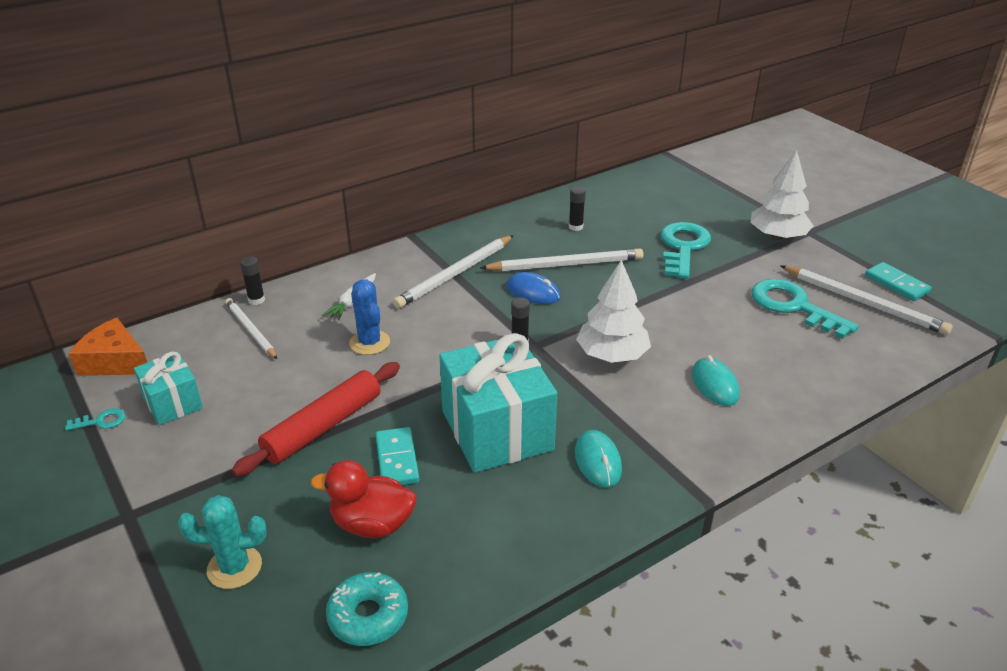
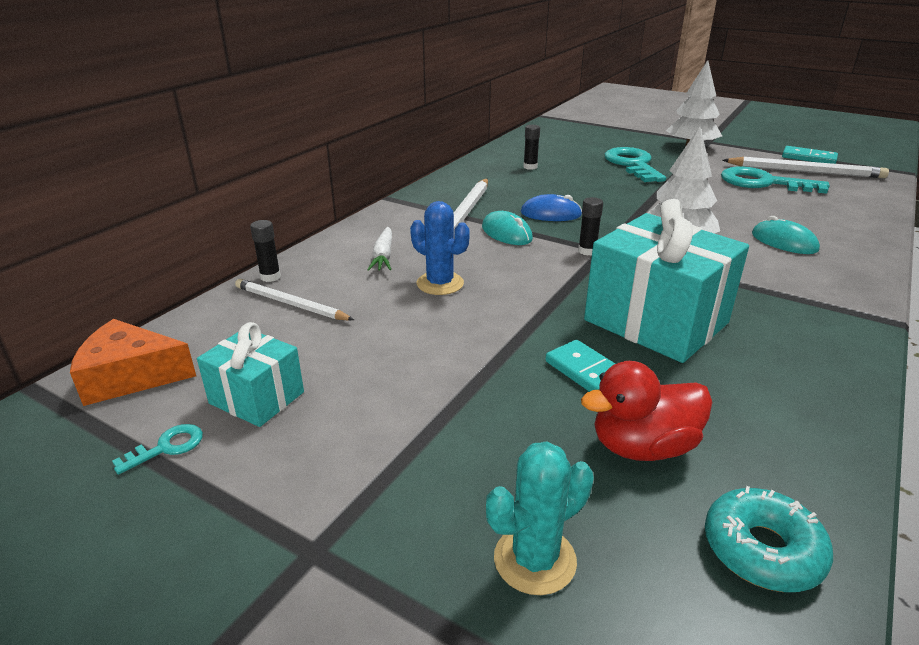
camera: 25 degrees left, 5 degrees down
(323, 427) = (475, 369): red rolling pin -> none
(565, 265) = (554, 191): white pencil -> none
(598, 461) = (776, 320): turquoise mouse -> turquoise mouse (506, 233)

